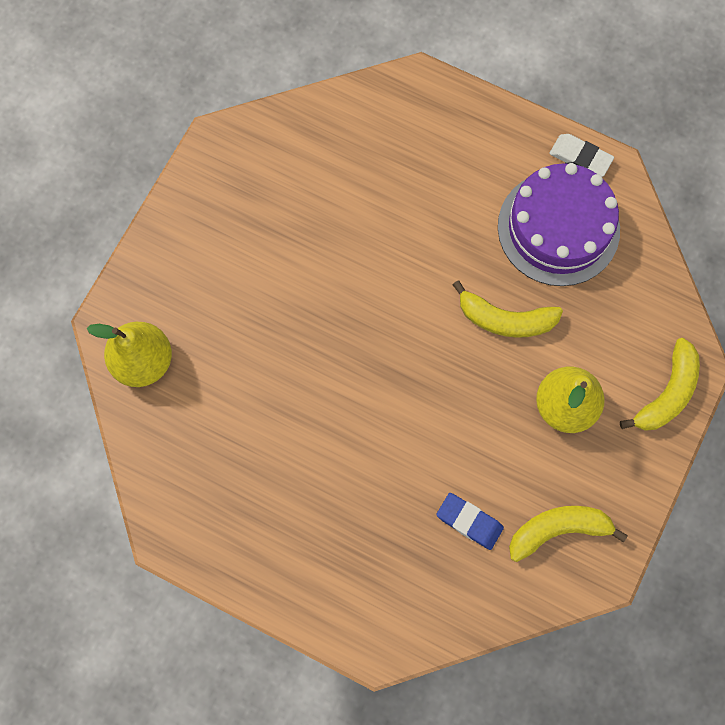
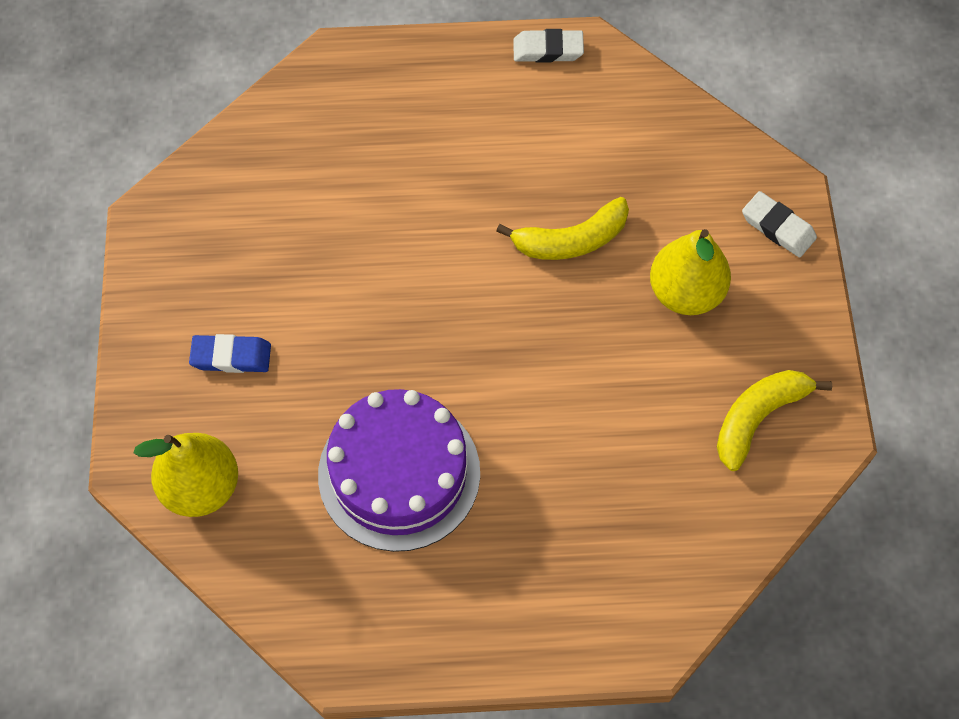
camera: 30 degrees left, 10 degrees down
(469, 521) = (662, 460): blue eraser -> blue eraser (231, 356)
(558, 228) = (569, 126): purple cake -> purple cake (399, 473)
(667, 393) = (778, 227): yellow banana -> white eraser

